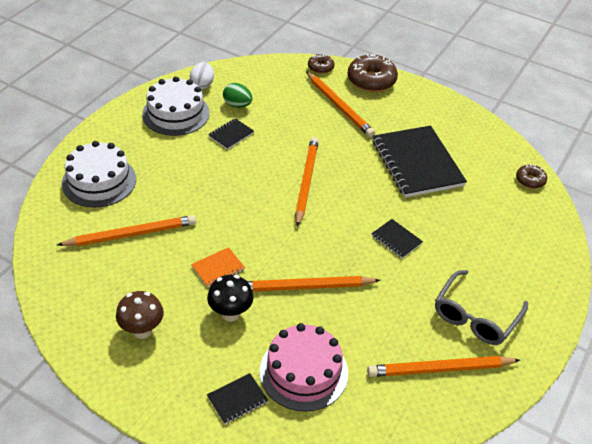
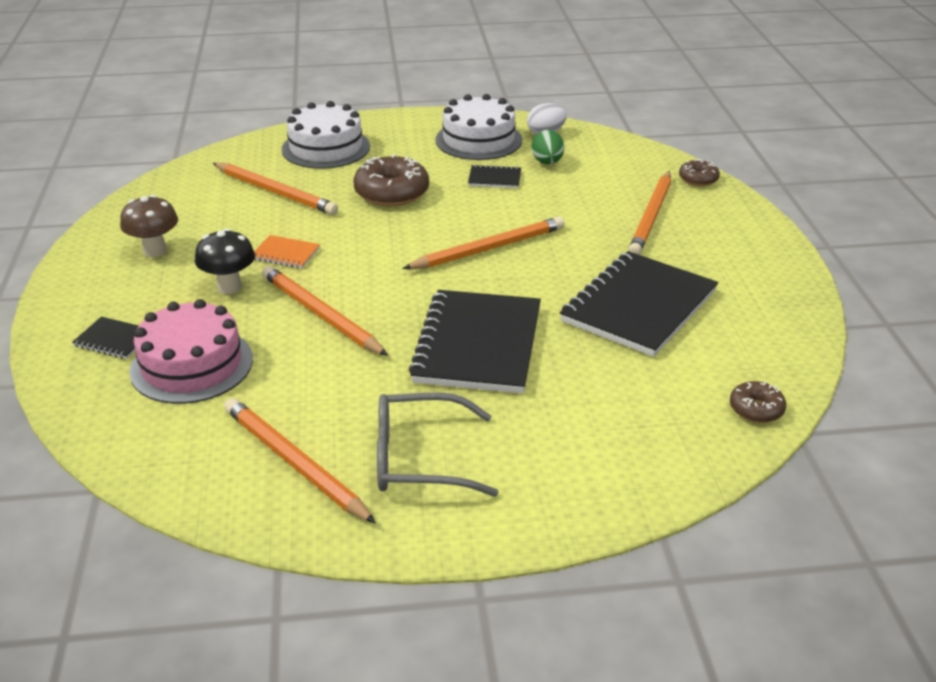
camera: 55 degrees right, 10 degrees down
(371, 80) = (737, 217): brown donut -> brown donut (392, 193)
(396, 239) = (478, 344): black notebook -> black notebook, size x2.29

